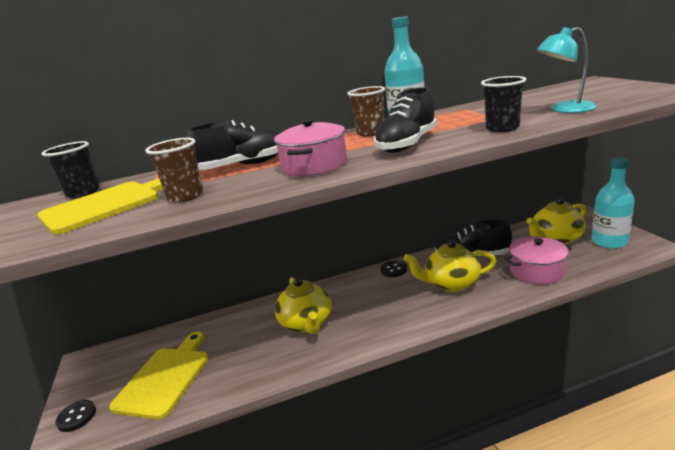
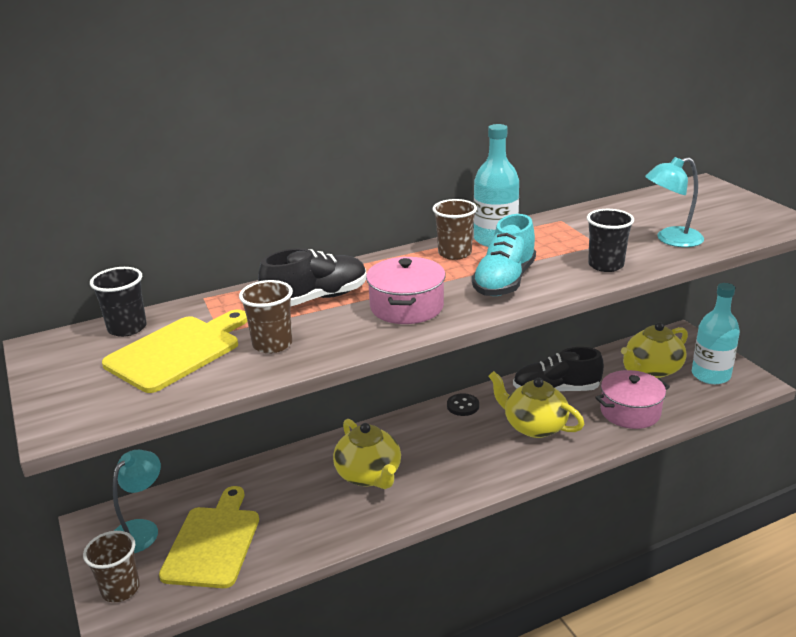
camera: 10 degrees left, 5 degrees up
(77, 417) = (120, 589): black button -> brown cup
(115, 366) = (141, 529): none -> turquoise lamp
(407, 144) = (504, 281): black shoe -> turquoise shoe
(451, 284) = (534, 426): yellow teapot -> yellow teapot turned 45 degrees clockwise

